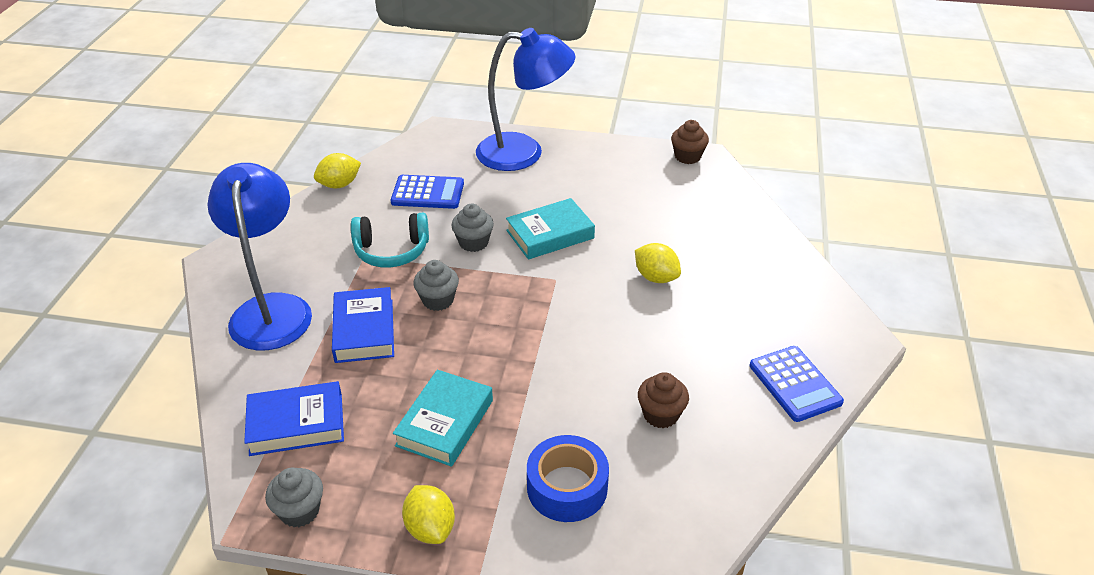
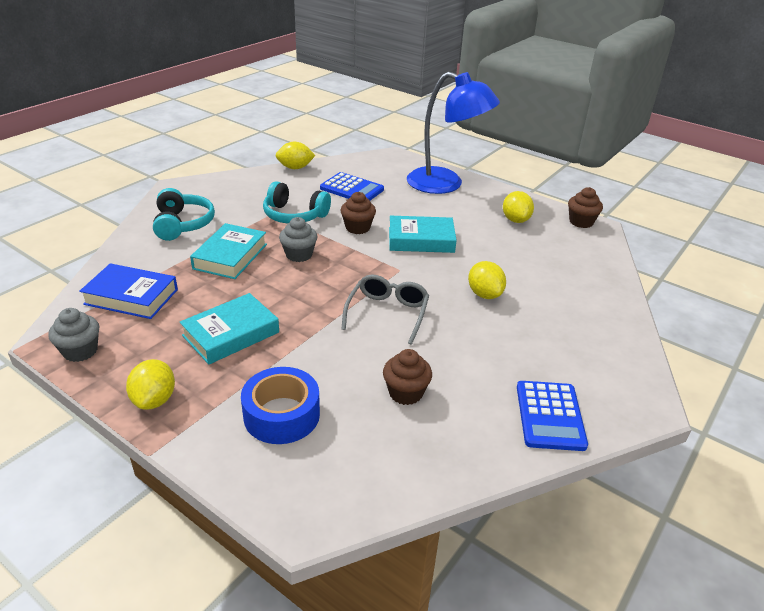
camera: 25 degrees right, 5 degrees down
(272, 309) = (183, 224): blue lamp -> turquoise headphones
(364, 330) = (230, 256): blue book -> turquoise book
(473, 242) = (357, 228): grey cupcake -> brown cupcake
(581, 336) = (387, 313): none -> grey glasses
(625, 176) = (515, 220): none -> yellow lemon

